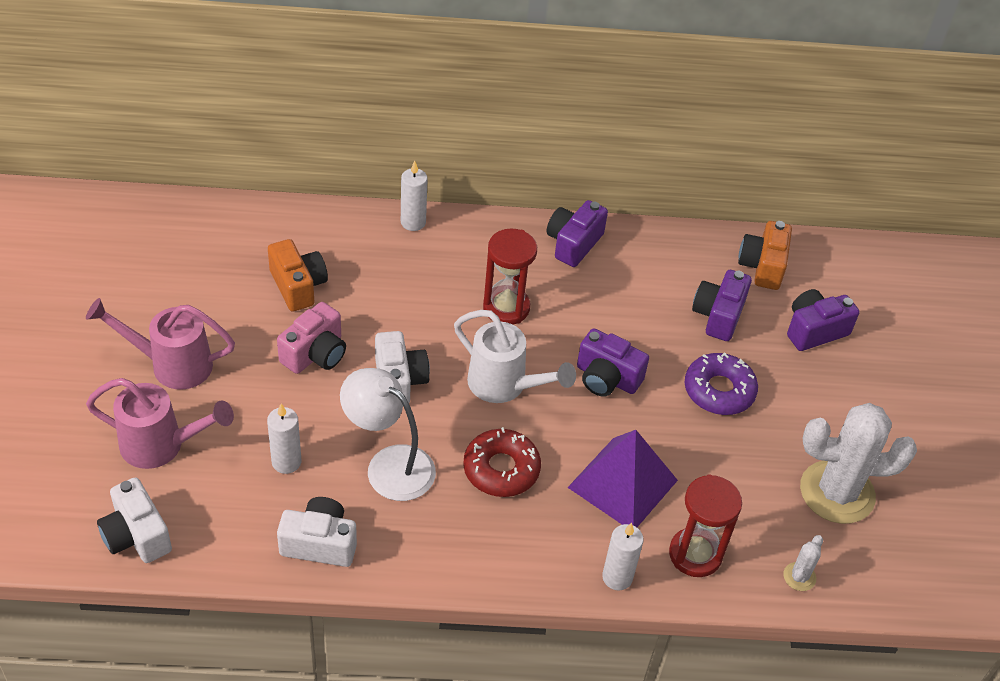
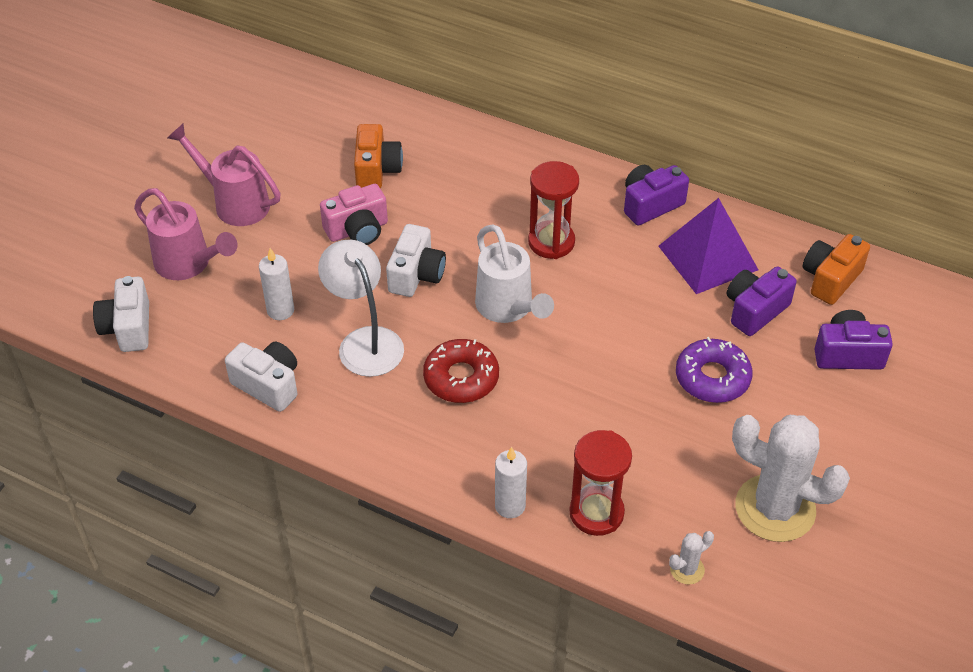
camera: 30 degrees right, 0 degrees up
(413, 222) = (510, 145): white candle -> none
(606, 378) = (608, 332): purple camera -> none
(622, 483) = (565, 428): purple pyramid -> purple pyramid (707, 257)

